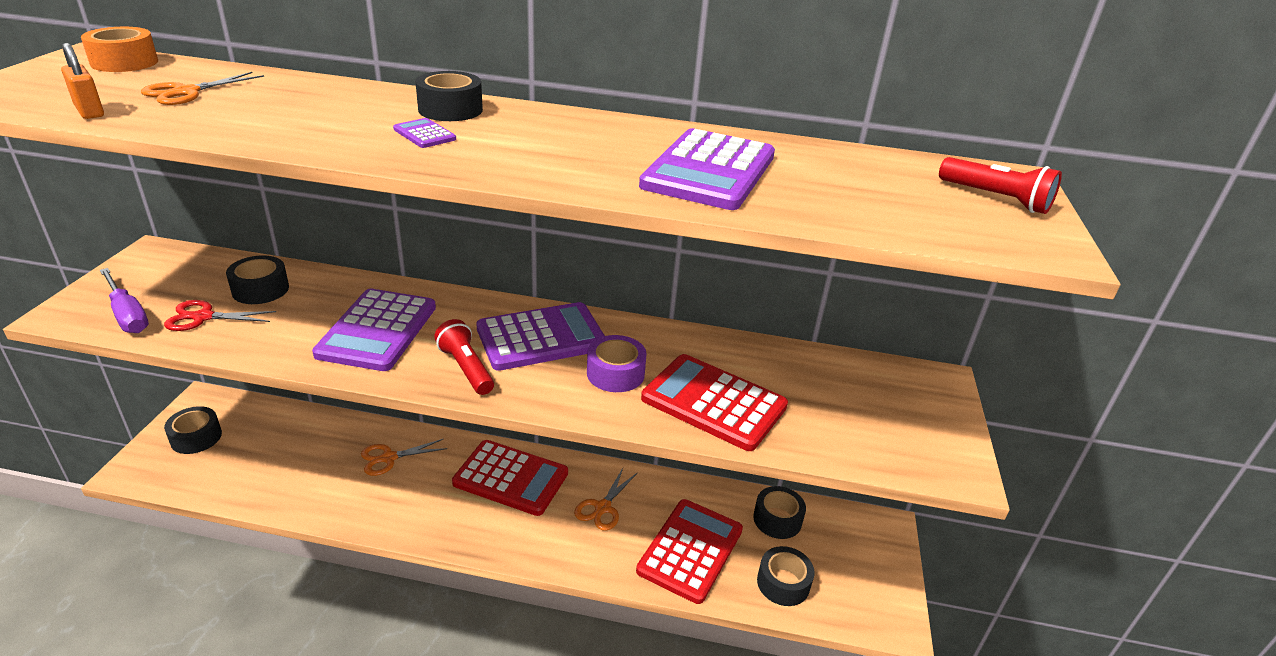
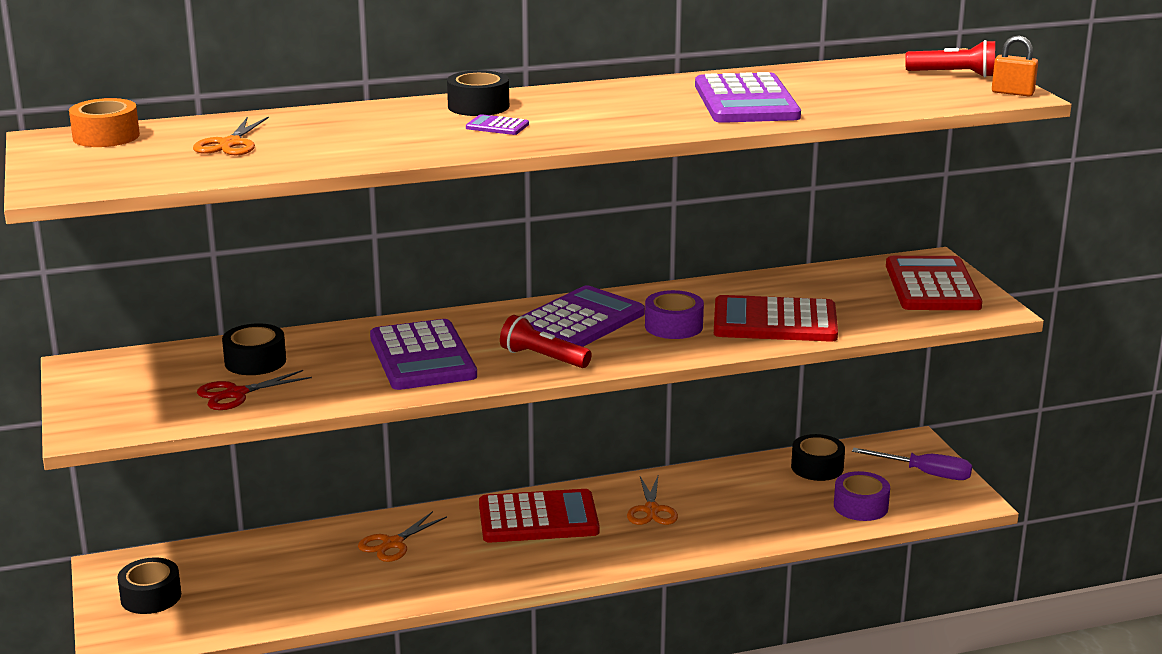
camera: 25 degrees left, 10 degrees down
(89, 111) = (190, 173): orange padlock -> orange padlock (1012, 93)
(127, 315) = (155, 413): purple screwdriver -> purple screwdriver (925, 473)
(690, 550) = (762, 512): red calculator -> red calculator (932, 286)
(783, 583) = (860, 506): black tape -> purple tape

